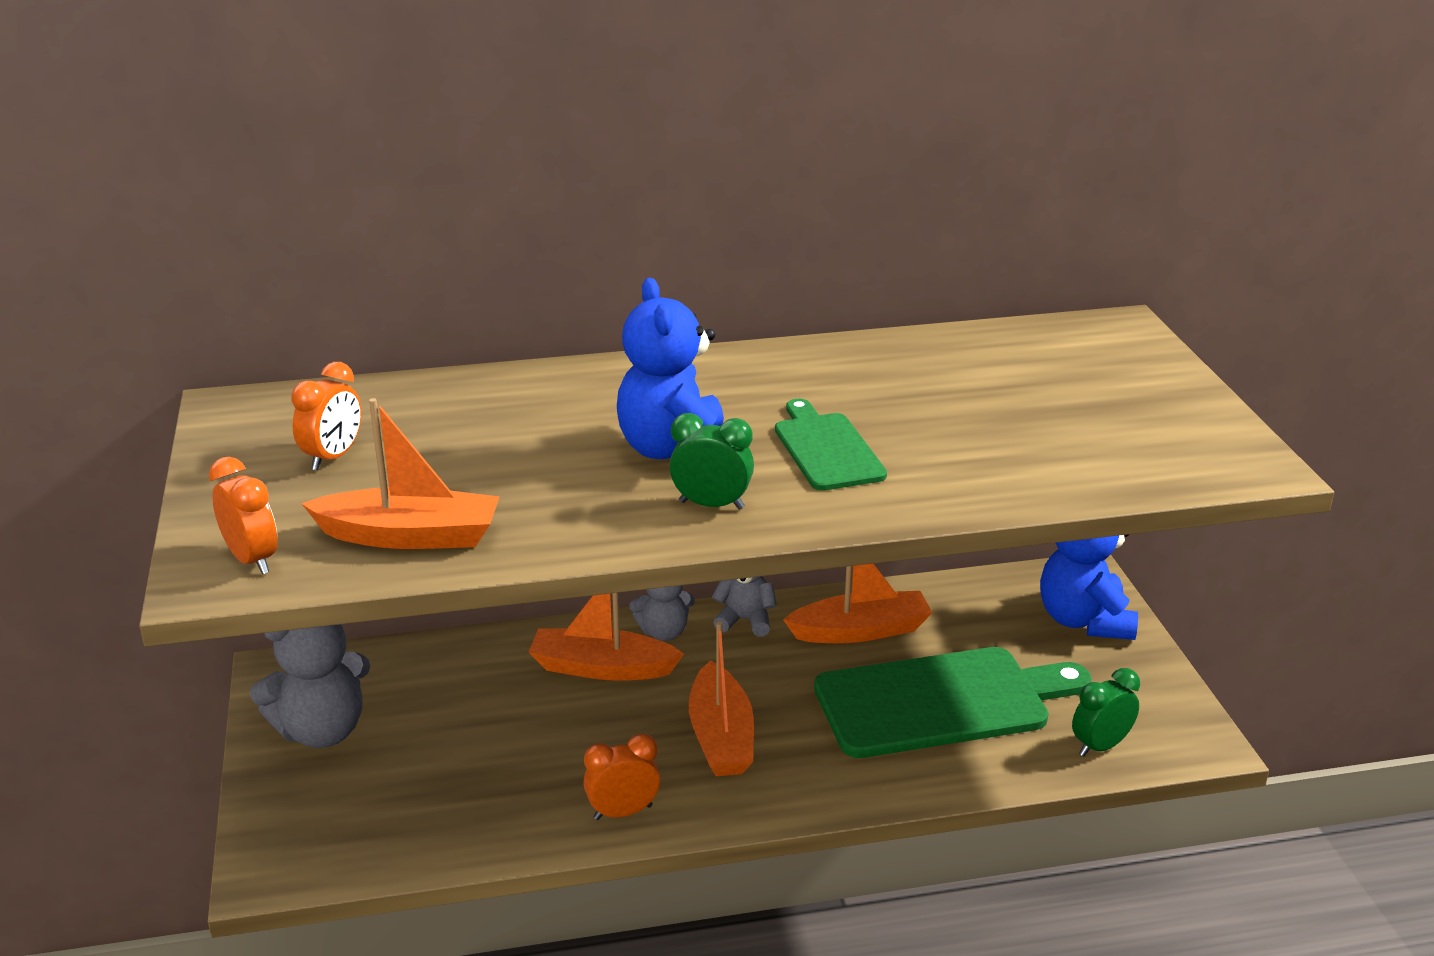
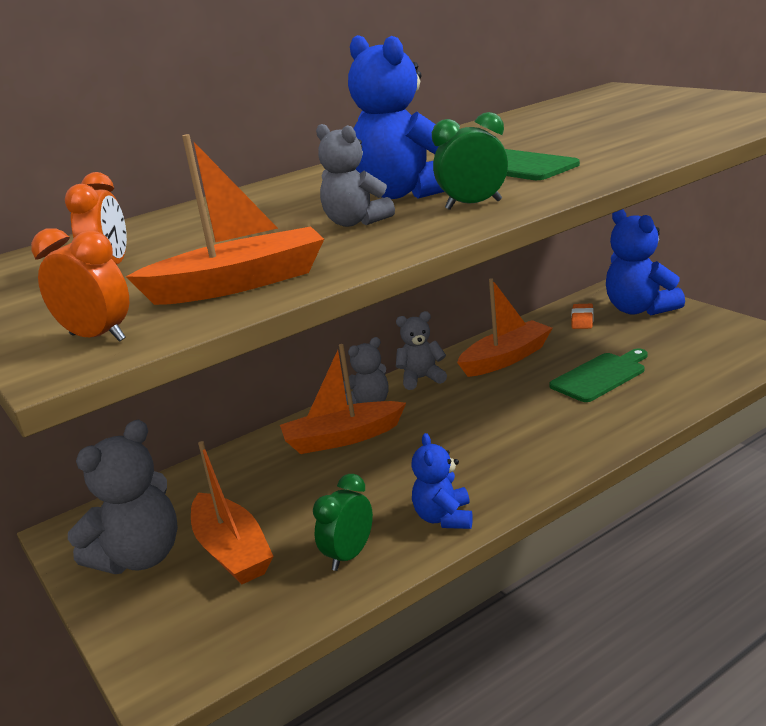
camera: 20 degrees left, 5 degrees down
(586, 483) = (355, 222): none -> grey teddy bear
(623, 812) = (444, 518): orange clock -> blue teddy bear
(721, 737) = (471, 446): orange boat -> orange boat (232, 551)
(941, 702) = (600, 376): green cutting board -> green cutting board, size x0.55
(1000, 608) = (582, 320): none -> orange eraser
(1100, 746) = (726, 364): green clock -> green clock (349, 555)

